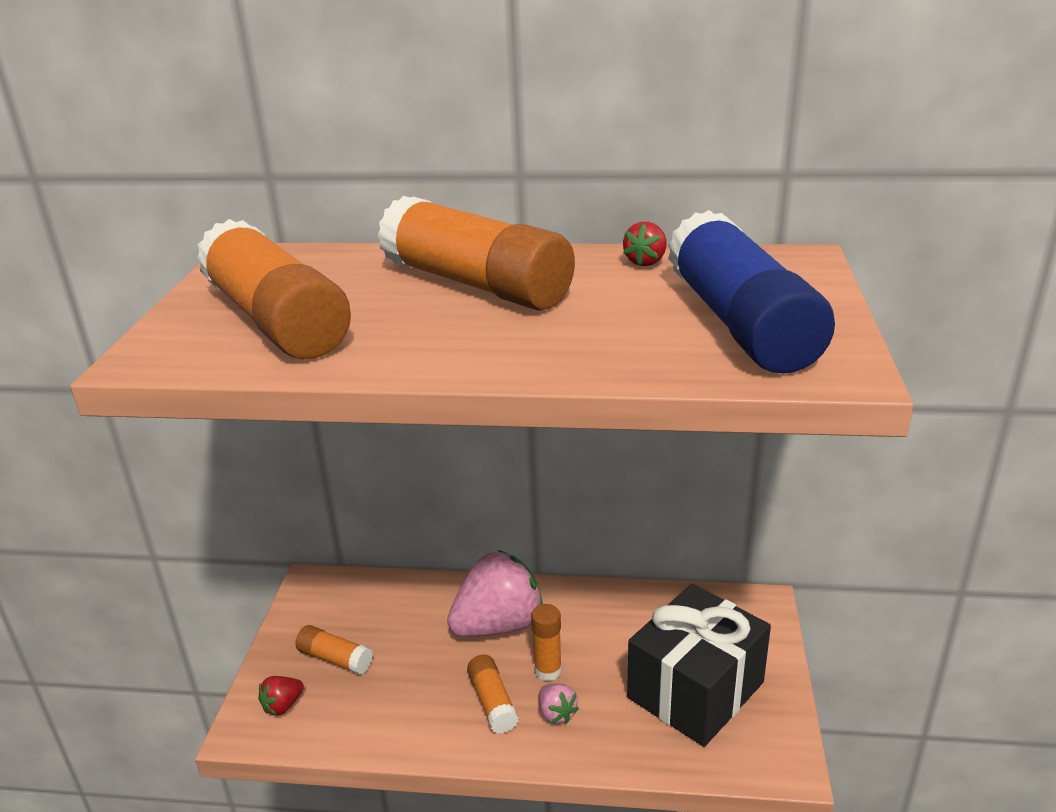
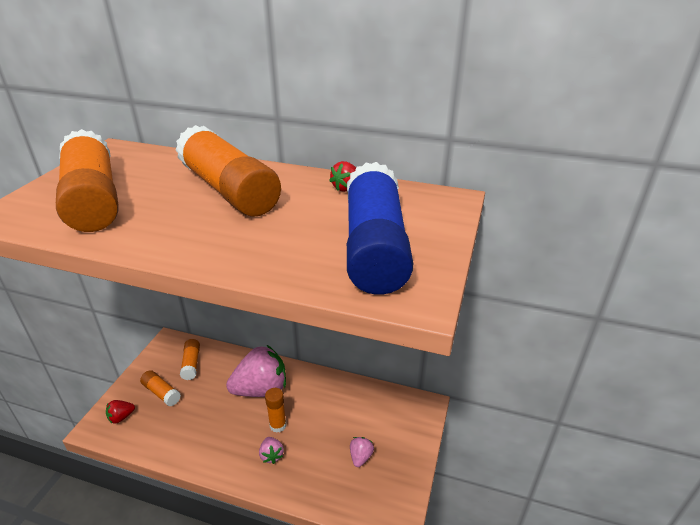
camera: 10 degrees right, 5 degrees up
(492, 702) = (237, 440): orange glue stick -> orange glue stick (191, 364)
(695, 690) = (360, 457): black gift -> pink strawberry

